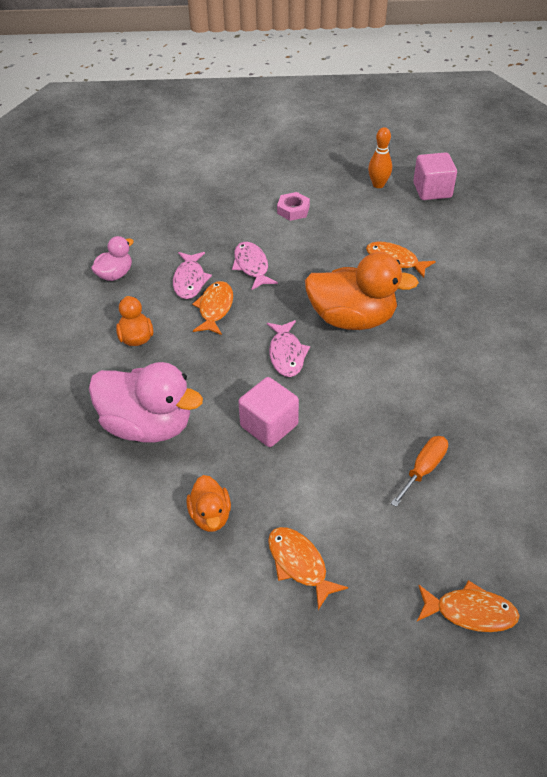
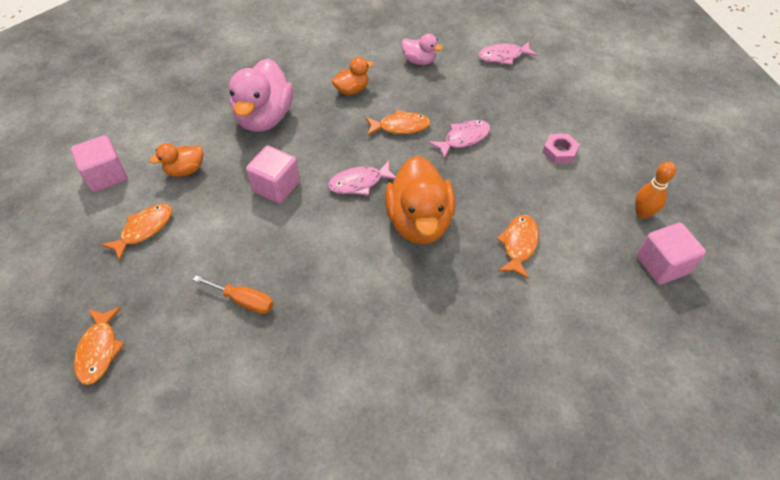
camera: 75 degrees right, 5 degrees up
(188, 611) = (106, 176): none -> pink cube
(190, 280) = (429, 104): pink fish -> pink fish (503, 56)

